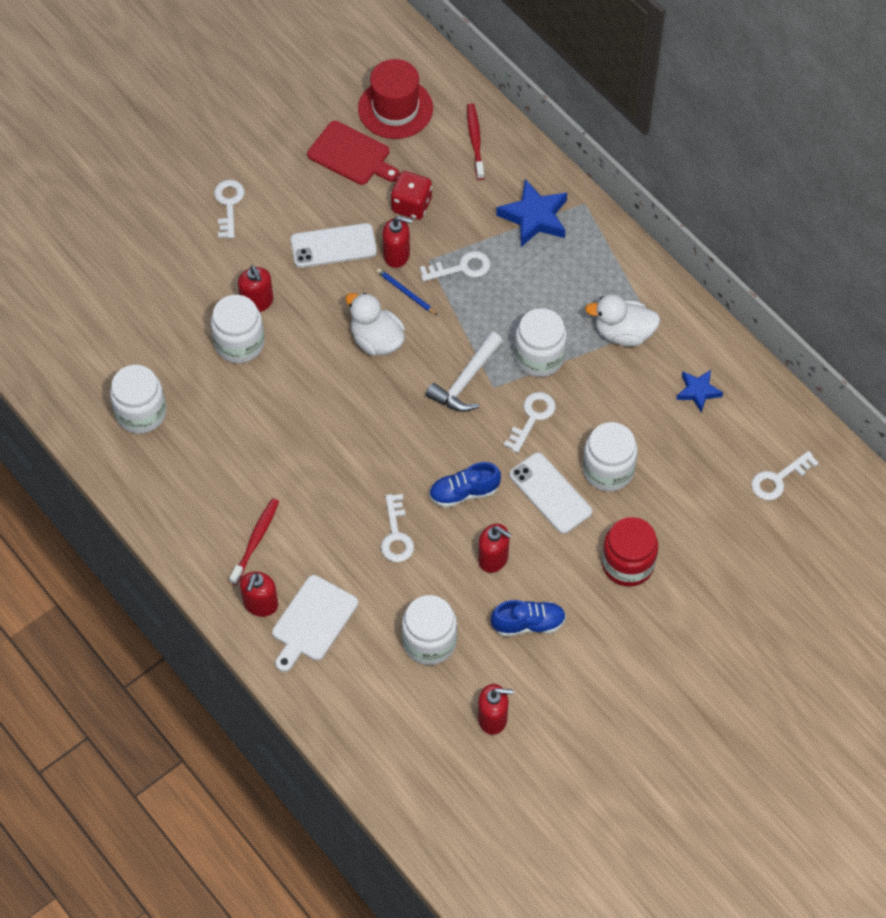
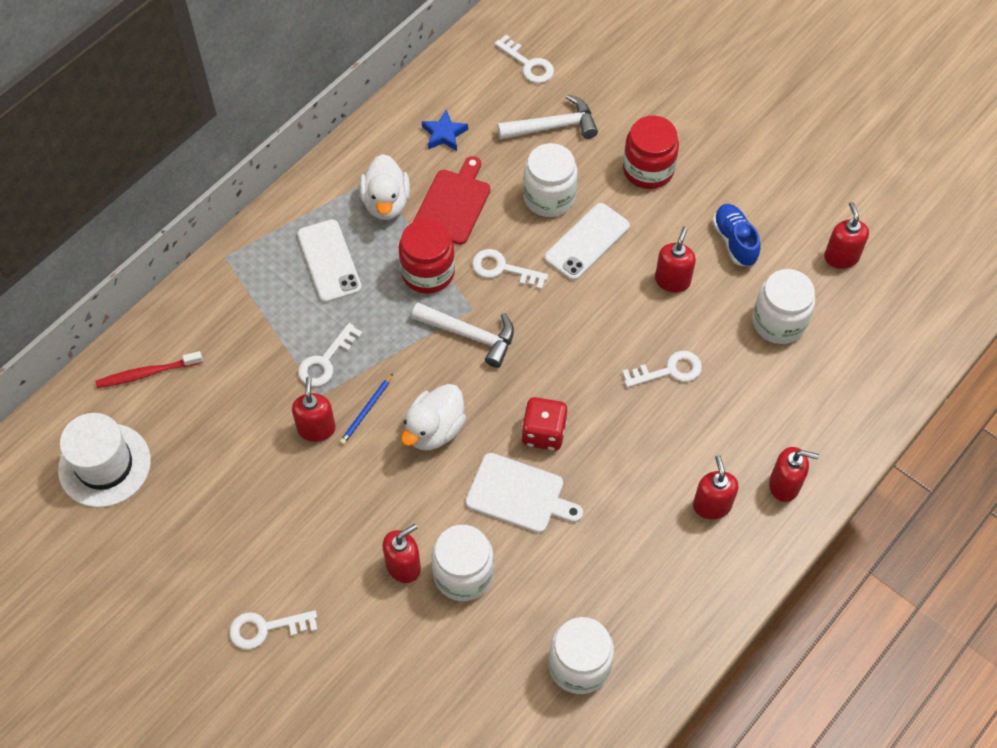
camera: 100 degrees left, 0 degrees up
(255, 541) = (712, 505): red toothbrush -> red soap dispenser
(312, 621) = (789, 431): white cutting board -> white cutting board (519, 494)
(333, 246) = (312, 497): white phone -> white phone (329, 261)
(351, 155) = (178, 501): red cutting board -> red cutting board (453, 204)
(395, 108) = (104, 465): red hat -> white hat
(411, 205) = (245, 424): red dice -> red dice (543, 433)
(461, 268) = (325, 361): white key -> white key turned 120 degrees counterclockwise
(464, 493) = (605, 317): blue shoe -> none
(534, 217) = (249, 300): blue star -> none
(539, 357) = (428, 272): white jar -> red jar
(694, 488) = (553, 126): none -> white hammer

